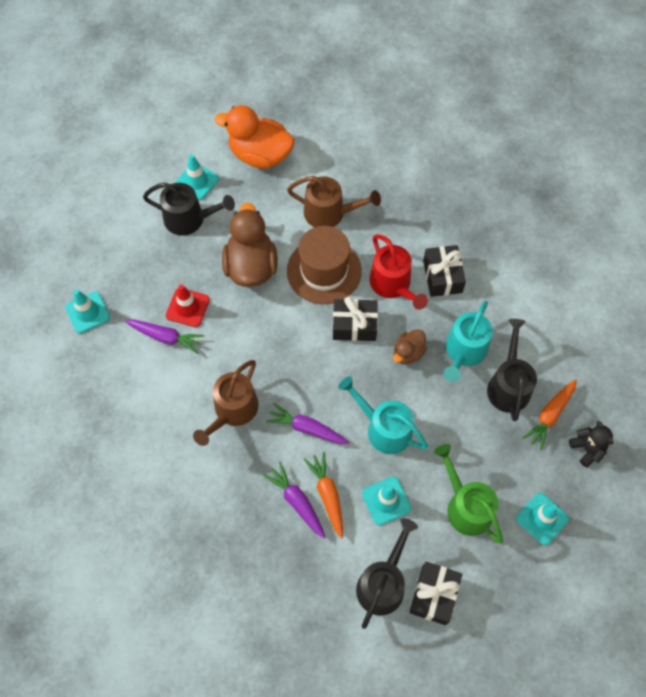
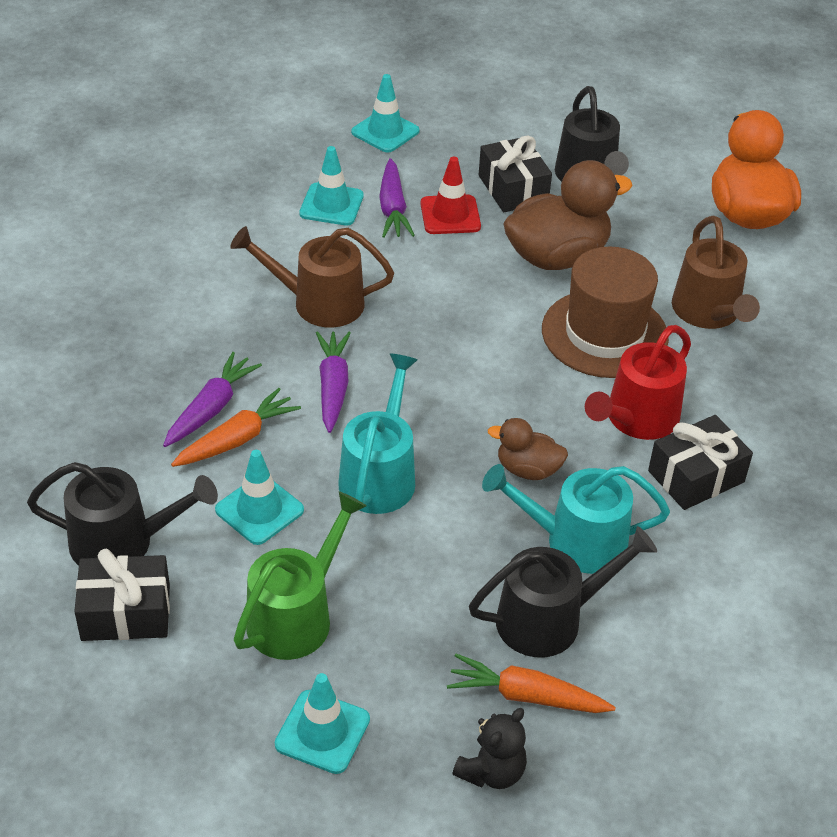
camera: 65 degrees right, 20 degrees down
(197, 181) = (652, 167): turquoise traffic cone -> turquoise traffic cone (331, 205)
(354, 325) = (535, 393): black gift -> black gift (513, 189)

